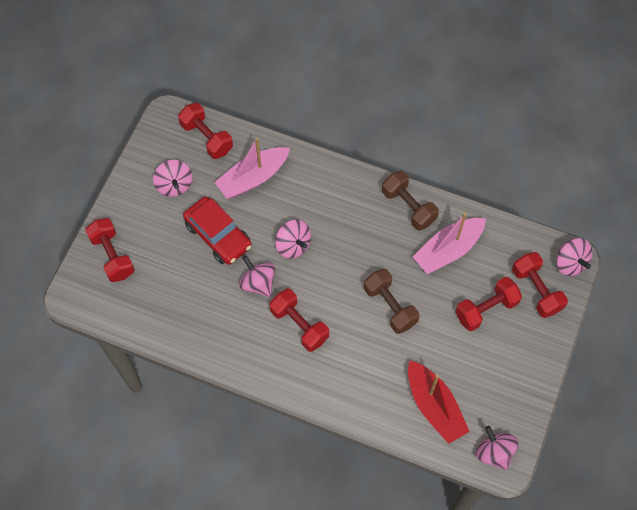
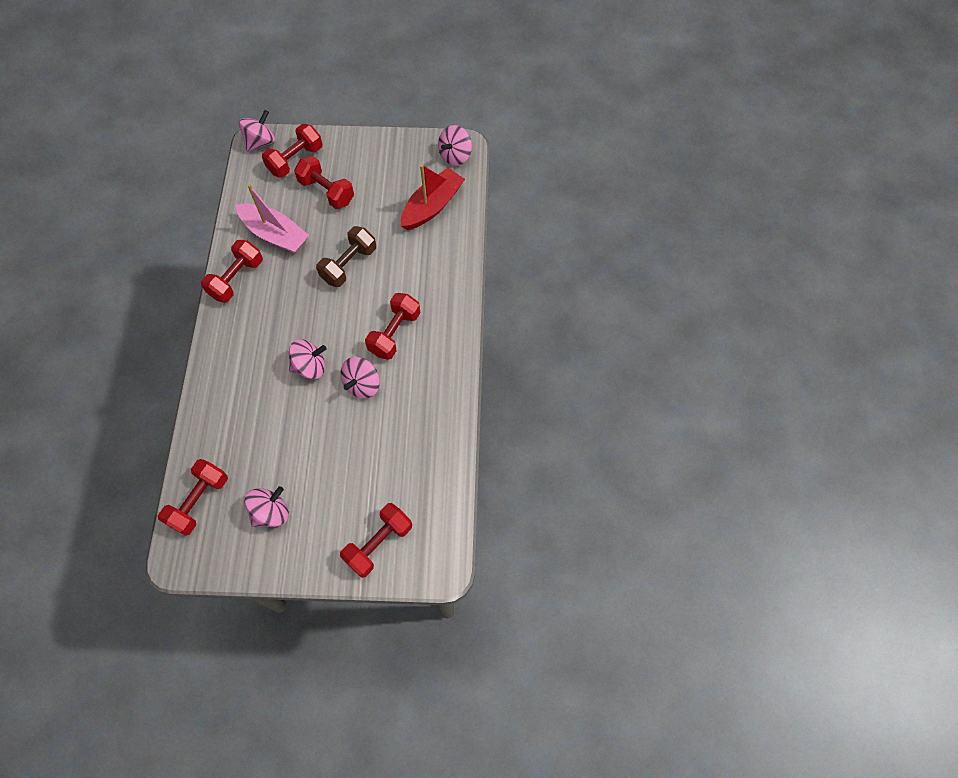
camera: 110 degrees left, 0 degrees up
(218, 235) = (320, 442): red car -> none
(253, 178) = (240, 433): pink boat -> none
(293, 245) = (310, 367): pink spinning top -> pink spinning top turned 45 degrees clockwise
(408, 207) = (236, 279): brown dumbbell -> red dumbbell

